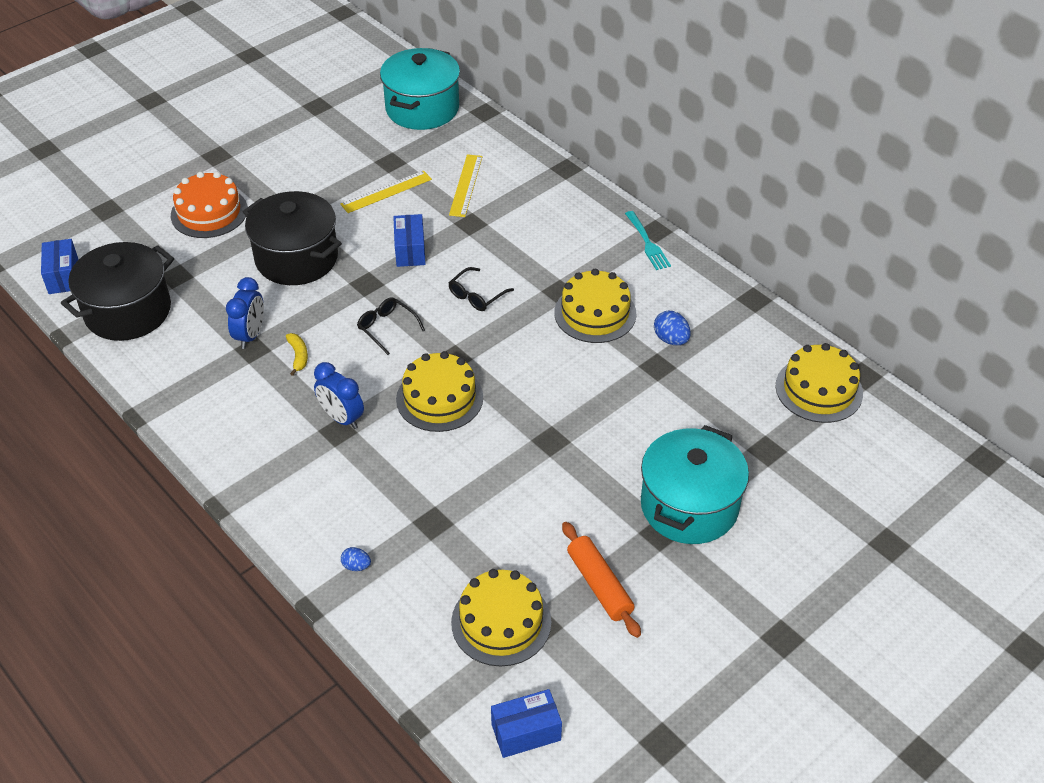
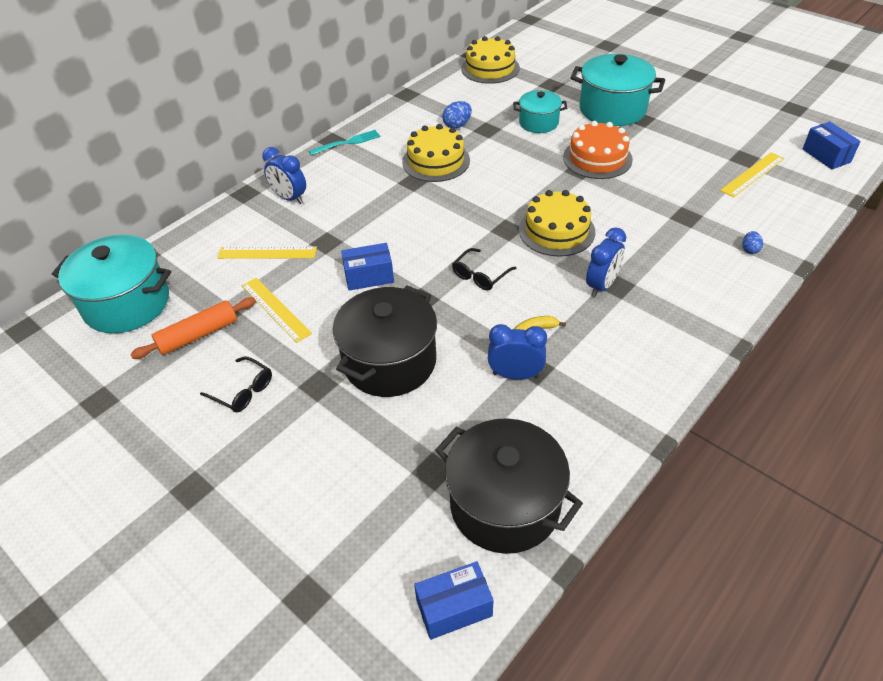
camera: 95 degrees left, 0 degrees up
(209, 212) = (311, 466): orange cake -> orange cake (597, 158)
(476, 296) = (426, 226): black glasses -> black glasses (243, 391)
(501, 622) = (752, 174): yellow cake -> yellow ruler
(550, 199) = (289, 198): none -> blue clock
(599, 585) = (697, 138): orange rolling pin -> orange rolling pin (198, 335)
(665, 419) = (538, 123): none -> turquoise pot

